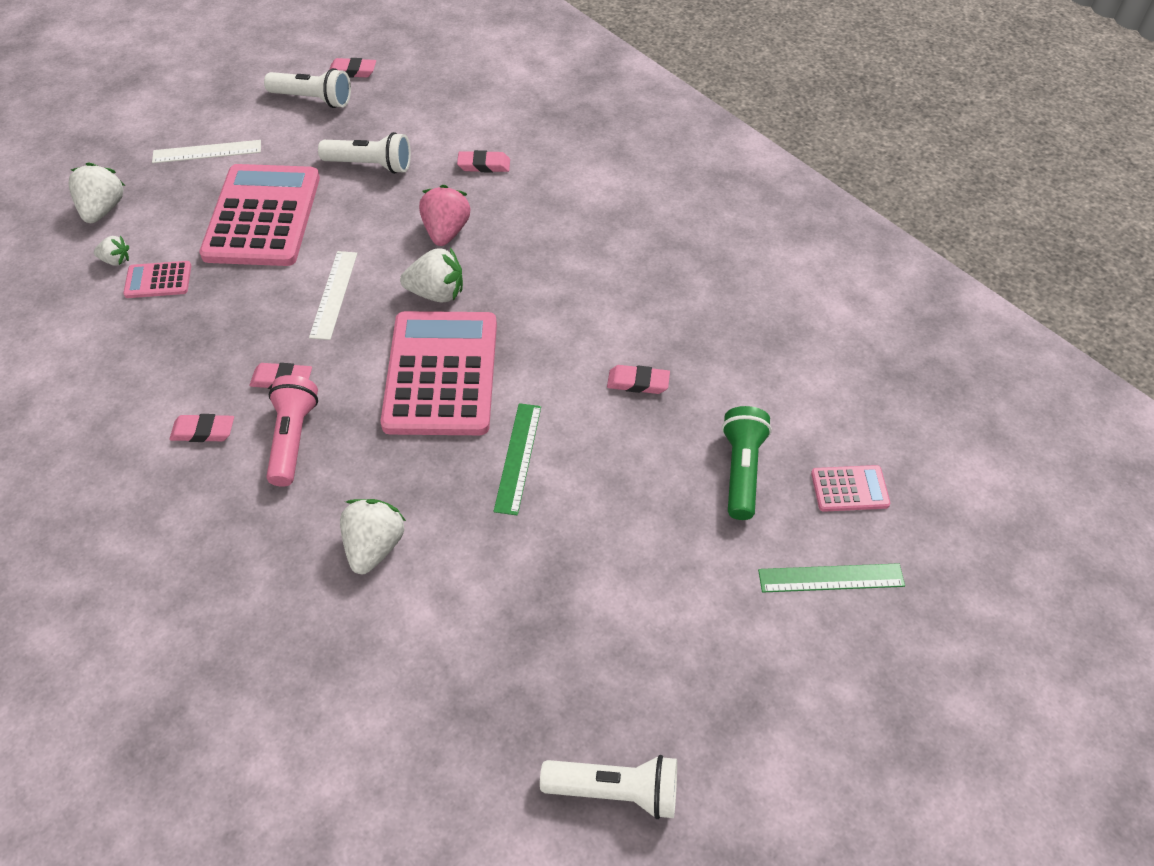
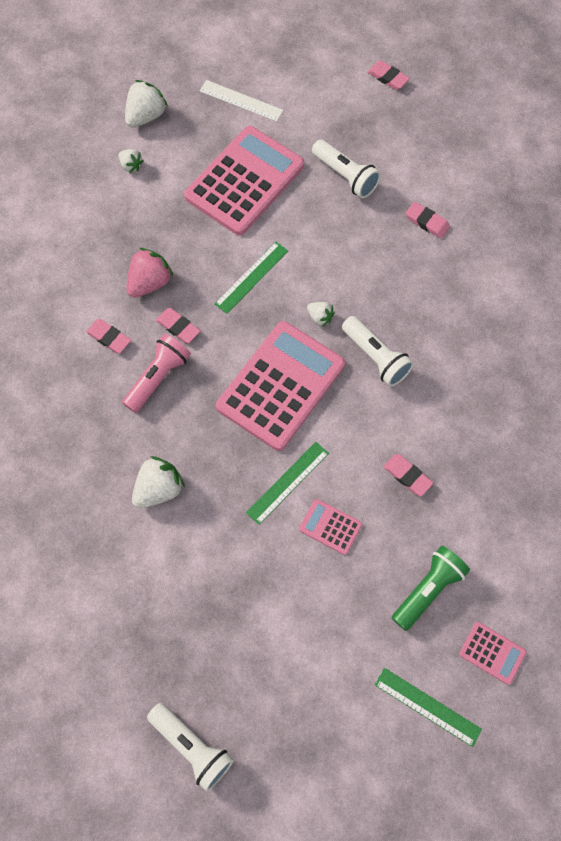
camera: 35 degrees right, 15 degrees up
(158, 280) = (148, 198): pink calculator -> pink calculator (330, 527)
(313, 99) = (342, 90): white flashlight -> white flashlight (376, 357)
(334, 294) = (251, 277): white ruler -> green ruler
(436, 293) = (320, 317): white strawberry -> white strawberry, size x0.57
(446, 232) = (360, 267): pink strawberry -> pink strawberry (149, 283)

